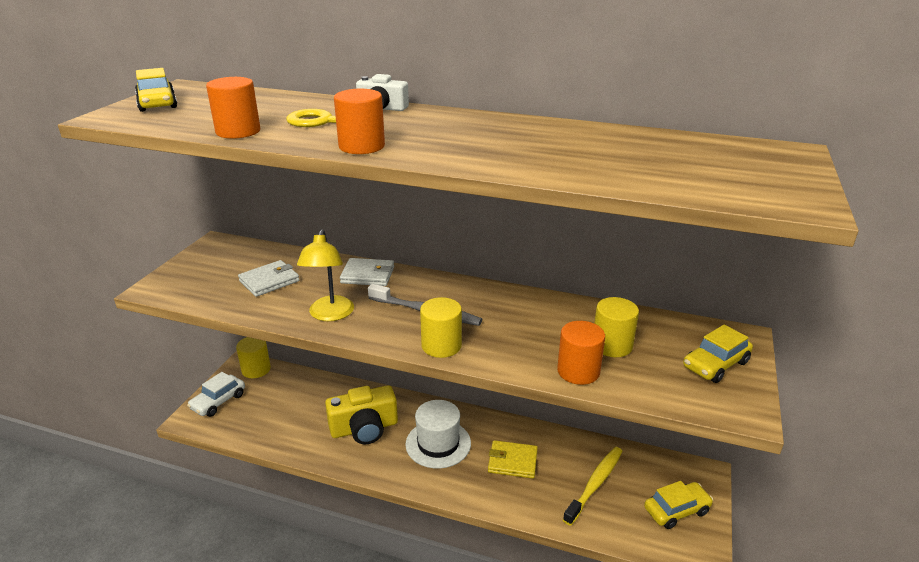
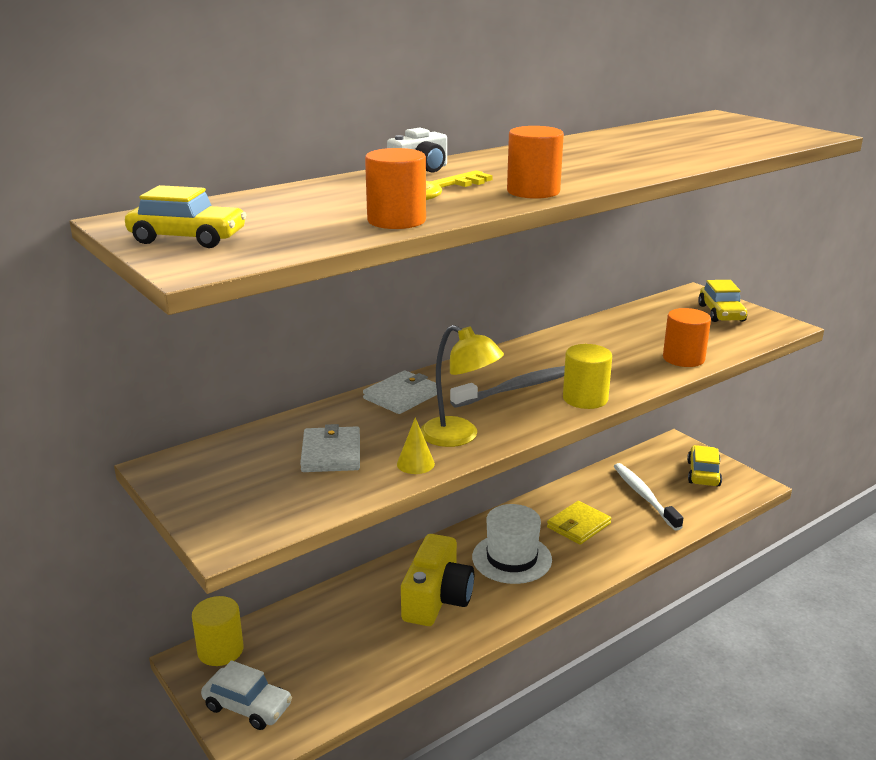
camera: 55 degrees left, 5 degrees down
(218, 401) = (247, 706): white car -> white car turned 45 degrees counterclockwise
(279, 312) = (415, 464): none -> yellow cone
(595, 484) = (644, 496): yellow toothbrush -> white toothbrush
(612, 345) = (660, 335): yellow cylinder -> none

